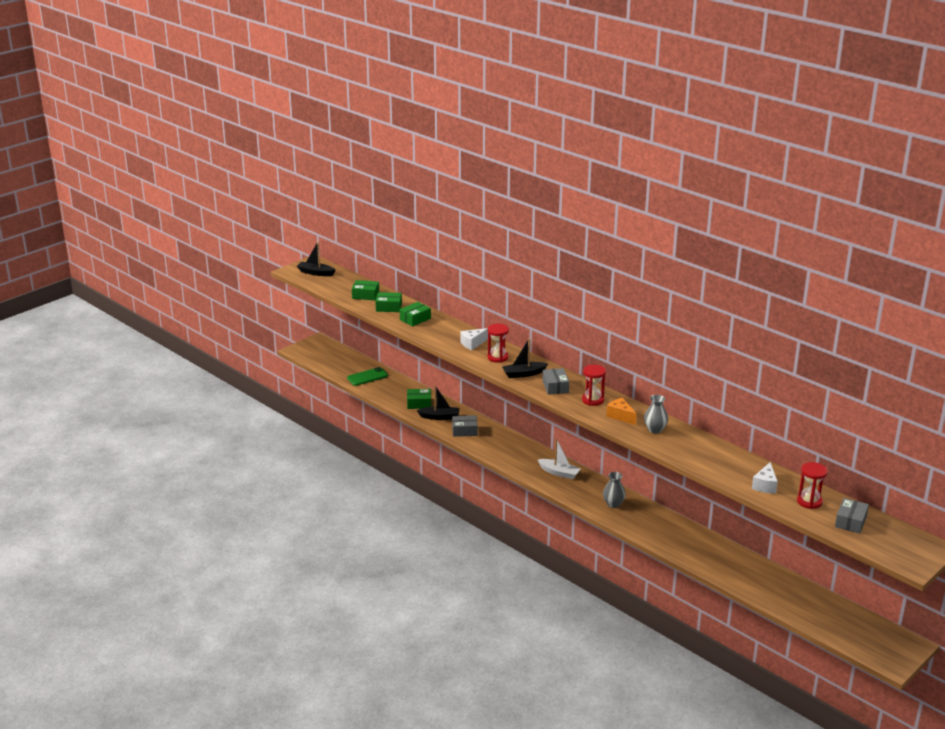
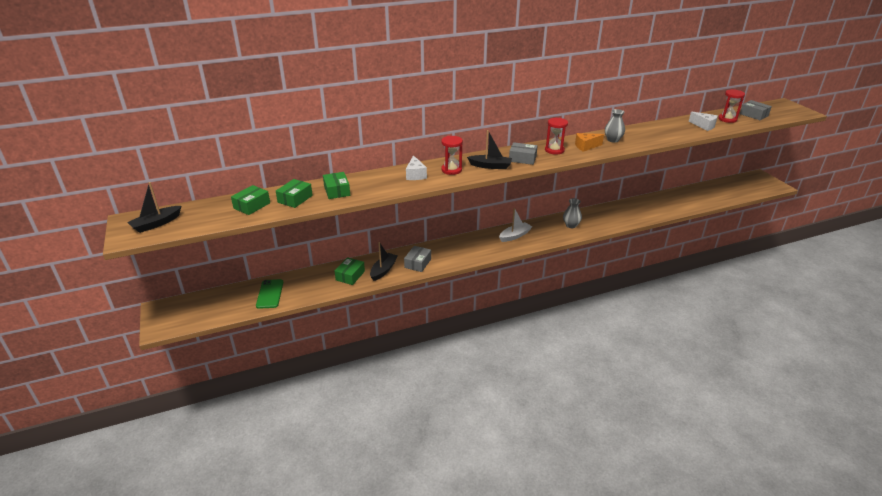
camera: 65 degrees left, 5 degrees up
(523, 374) = (490, 166): black boat -> black boat turned 90 degrees counterclockwise

